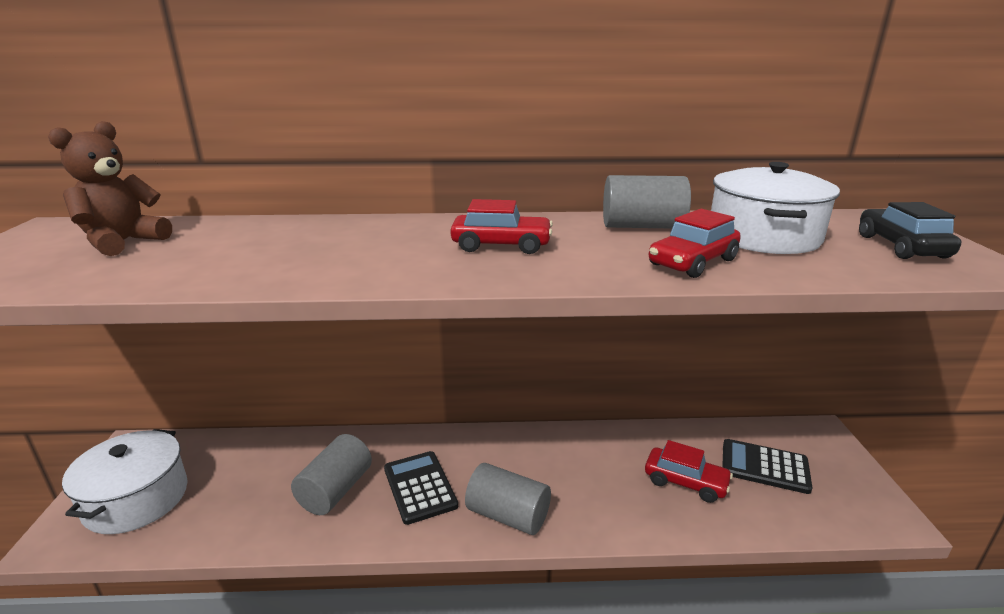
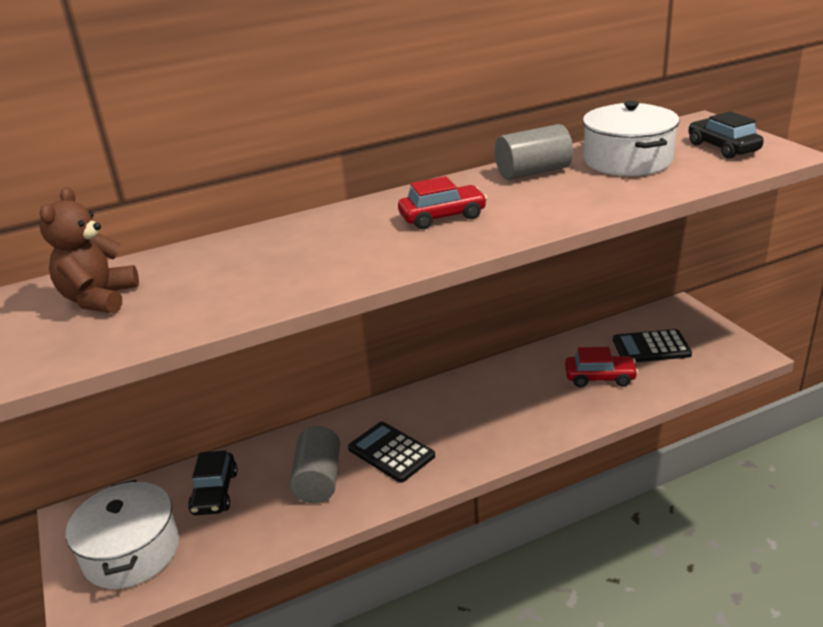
camera: 20 degrees left, 5 degrees up
(245, 468) = (215, 493): none -> black car
(508, 515) = (479, 447): grey cylinder -> none
(692, 262) = (596, 196): red car -> none

